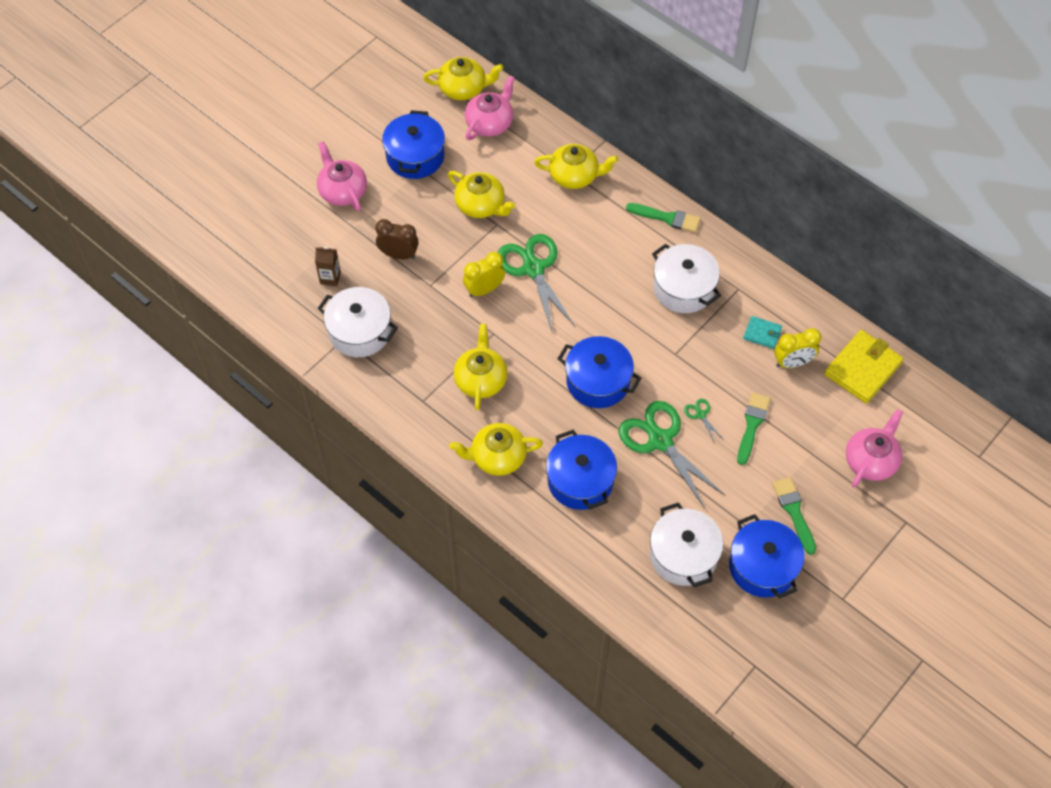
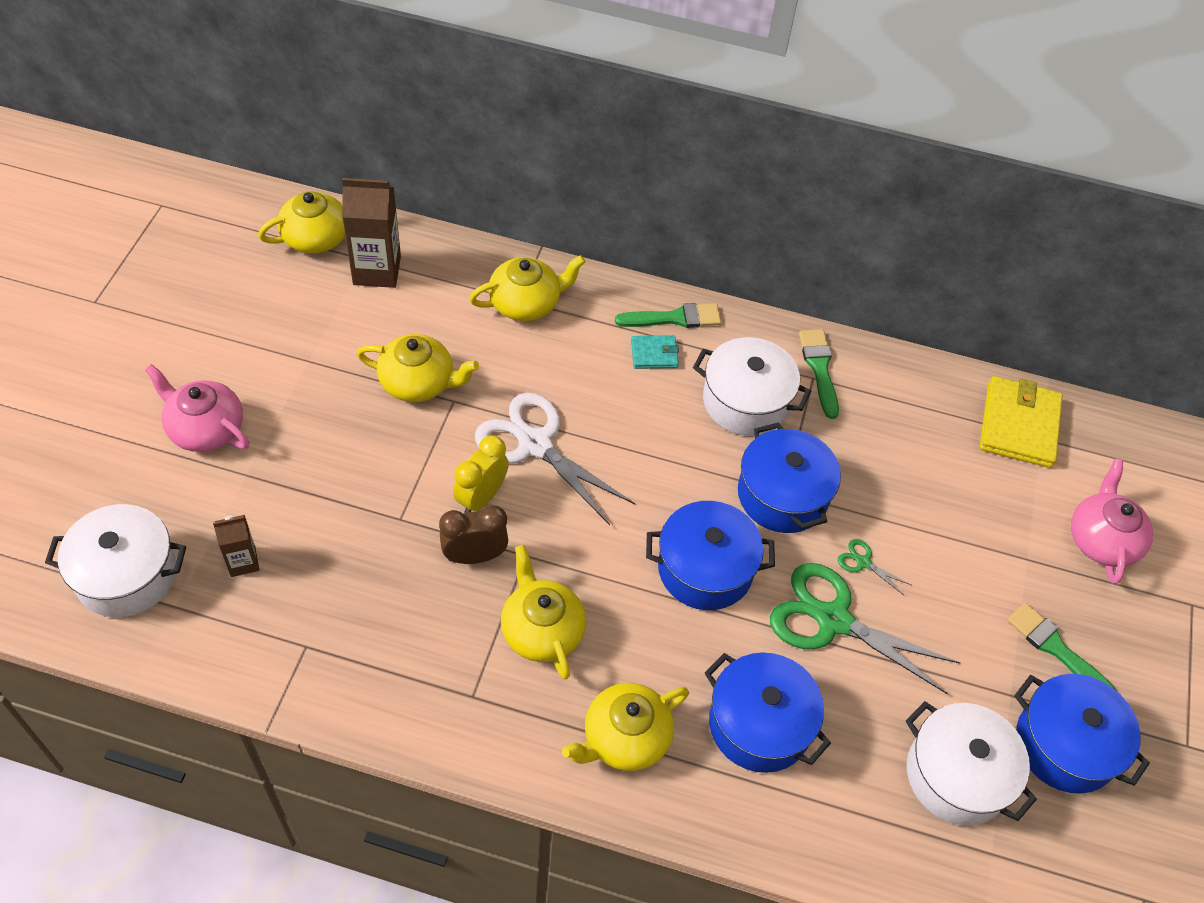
camera: 30 degrees left, 5 degrees down
(360, 332) = (326, 627): white pot -> white pot (126, 575)
(399, 254) = (332, 491): brown clock -> brown clock (474, 556)
(415, 156) = (292, 347): blue pot -> blue pot (782, 495)
(490, 123) = (377, 270): pink teapot -> brown carton
(533, 269) = (535, 444): green scissors -> white scissors
(752, 425) = (934, 550): green brush -> green brush (819, 368)
(762, 333) = (875, 424): turquoise wallet -> turquoise wallet (654, 354)
(792, 363) = (934, 449): yellow clock -> none

